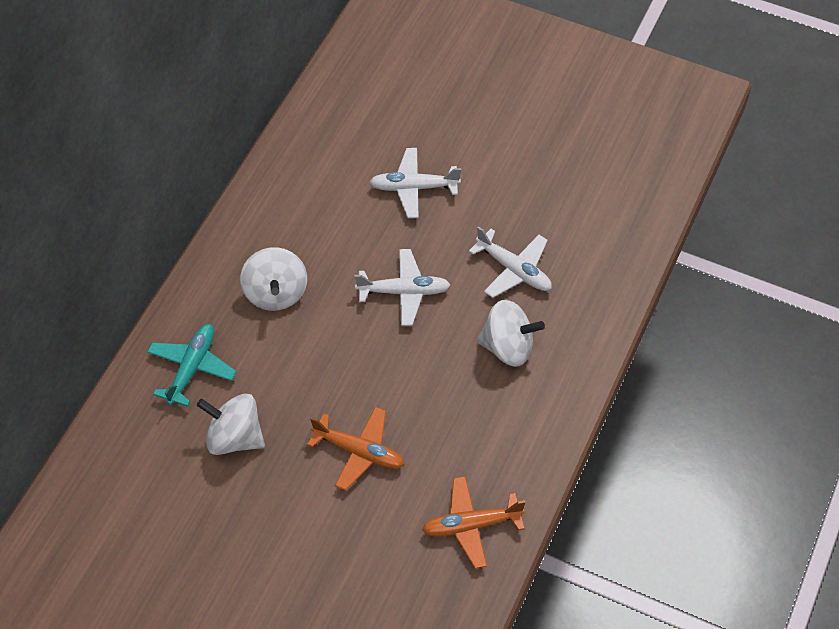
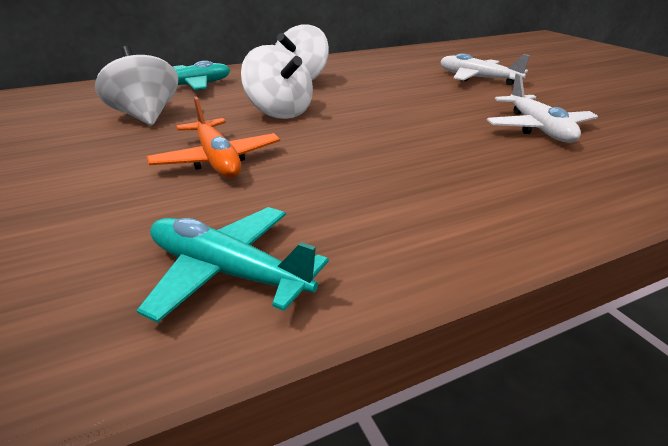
camera: 40 degrees right, 25 degrees down
(404, 292) = (405, 107): white plane -> none
(471, 525) = (227, 272): orange plane -> turquoise plane
(508, 347) = (479, 163): white spinning top -> white spinning top (279, 112)

